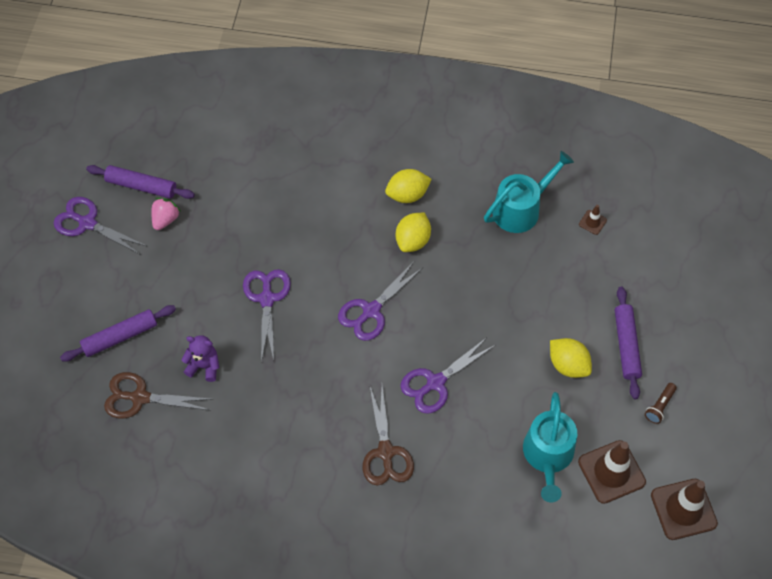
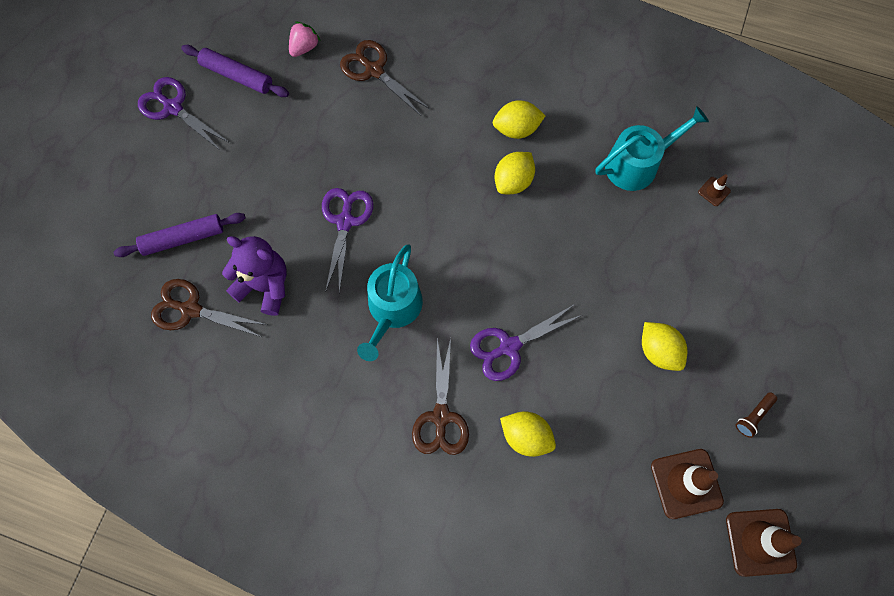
camera: 10 degrees right, 10 degrees up
(165, 219) = (255, 116): pink strawberry -> pink strawberry (304, 47)
(204, 366) = (264, 286): purple teddy bear -> purple teddy bear, size x1.58
(268, 163) = (374, 70): none -> brown scissors
(371, 311) = (454, 253): purple scissors -> none
(464, 456) = (526, 436): none -> yellow lemon
(548, 455) = (618, 452): turquoise watering can -> turquoise watering can (392, 309)
(626, 345) = (728, 339): purple rolling pin -> none

